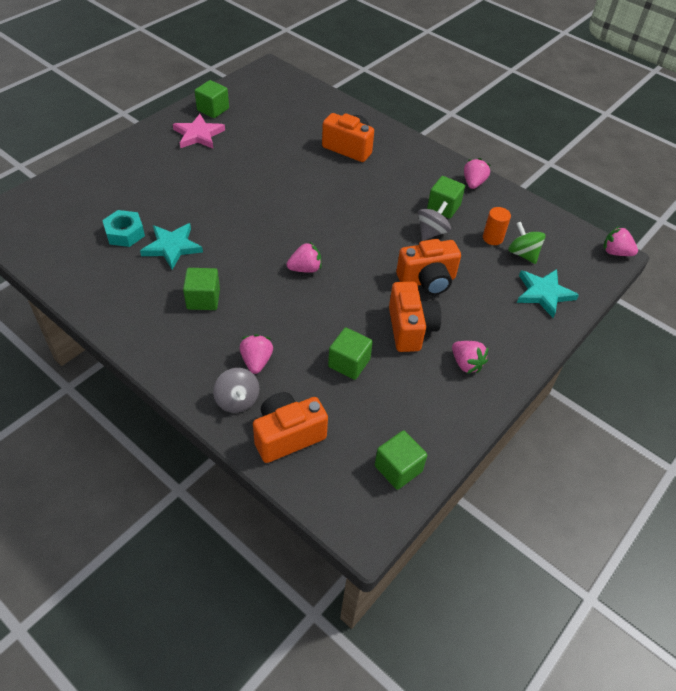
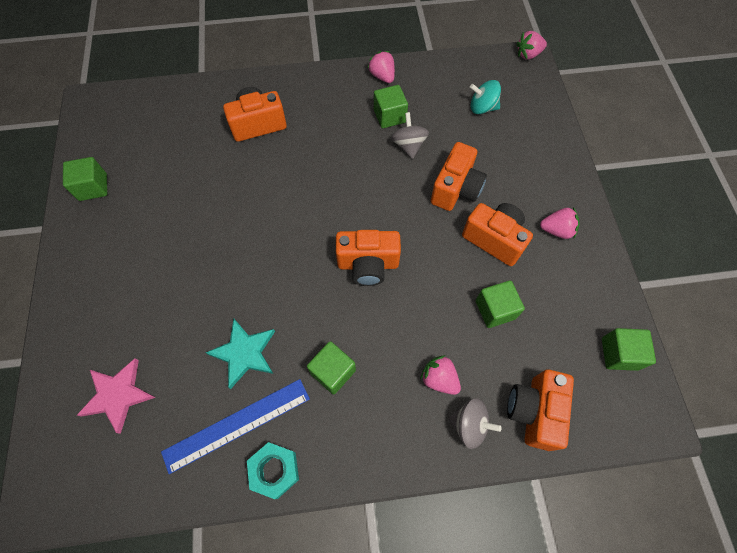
camera: 45 degrees left, 15 degrees up
(119, 274) = (237, 425): none -> blue ruler
(125, 233) = (186, 383): turquoise nut -> turquoise nut (274, 470)
(198, 135) = (115, 224): pink star -> pink star (118, 395)
(305, 269) = (368, 264): pink strawberry -> orange camera
(492, 238) = (450, 112): orange cylinder -> none
(523, 254) = (482, 108): green spinning top -> turquoise spinning top
(544, 293) = (530, 128): turquoise star -> none

